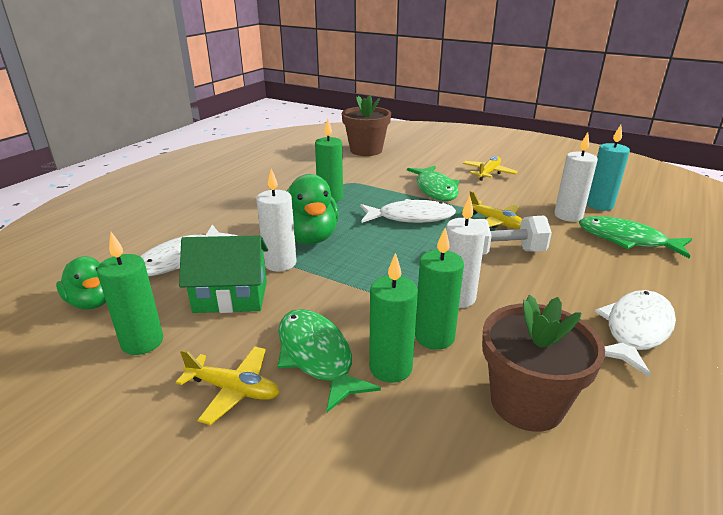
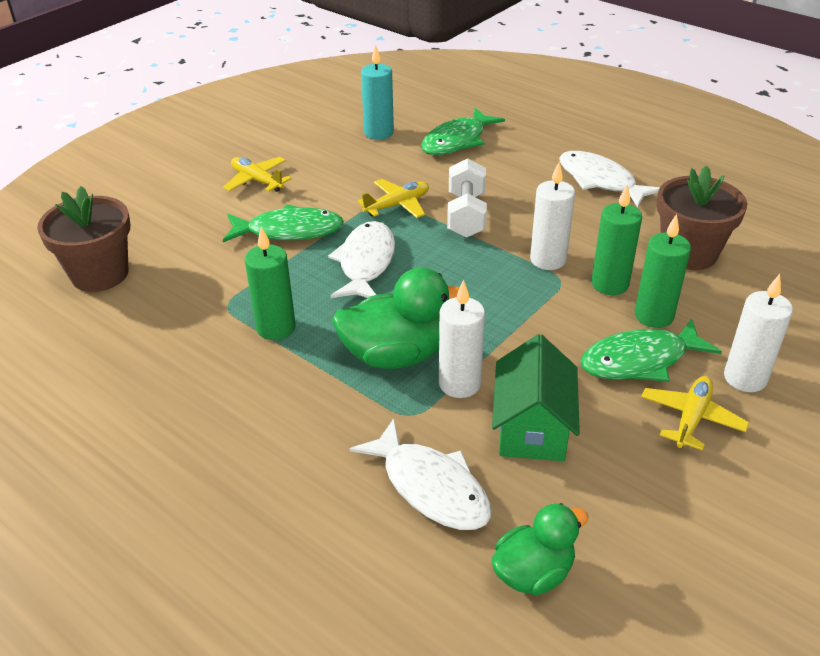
camera: 80 degrees left, 10 degrees up
(142, 342) = (620, 501): green candle -> none
(568, 216) = (397, 157): white candle -> white candle (745, 378)

